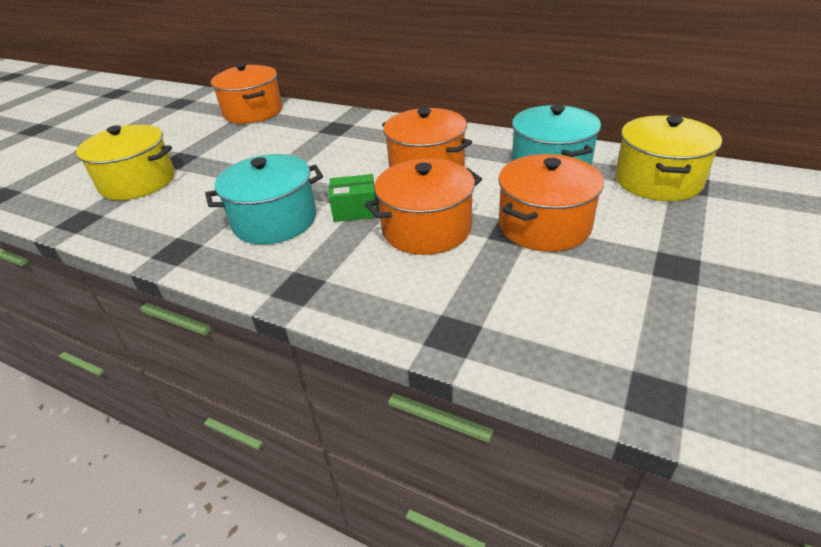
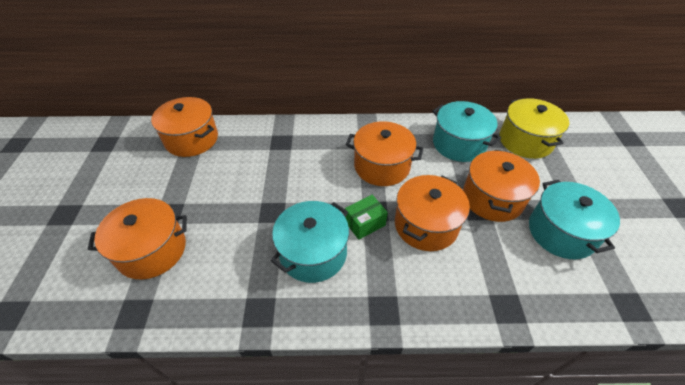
camera: 30 degrees left, 10 degrees up
(138, 182) = (152, 250): yellow pot -> orange pot
(617, 283) = (561, 232): none -> turquoise pot

